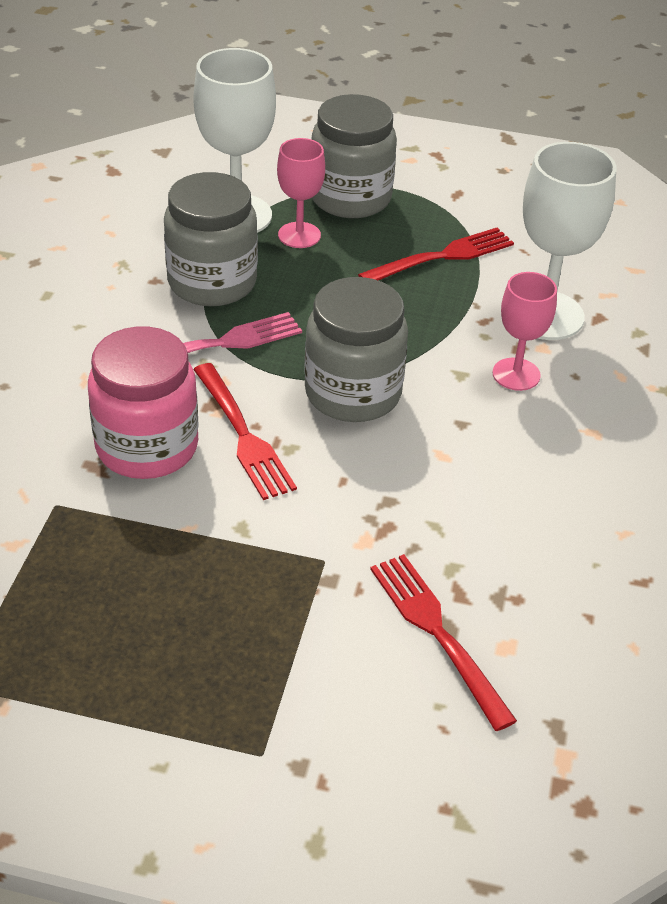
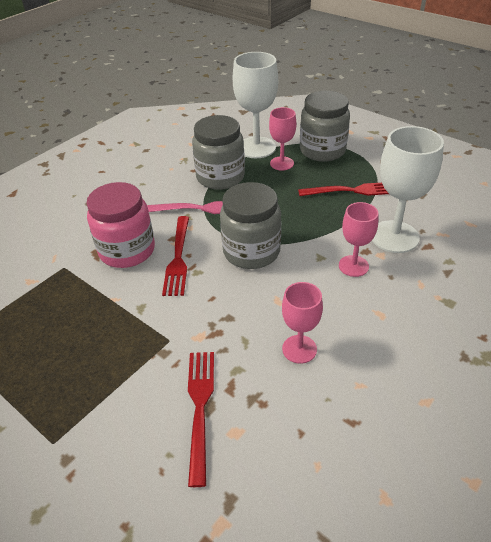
camera: 30 degrees right, 0 degrees up
(518, 513) = (299, 349): none -> pink goblet

